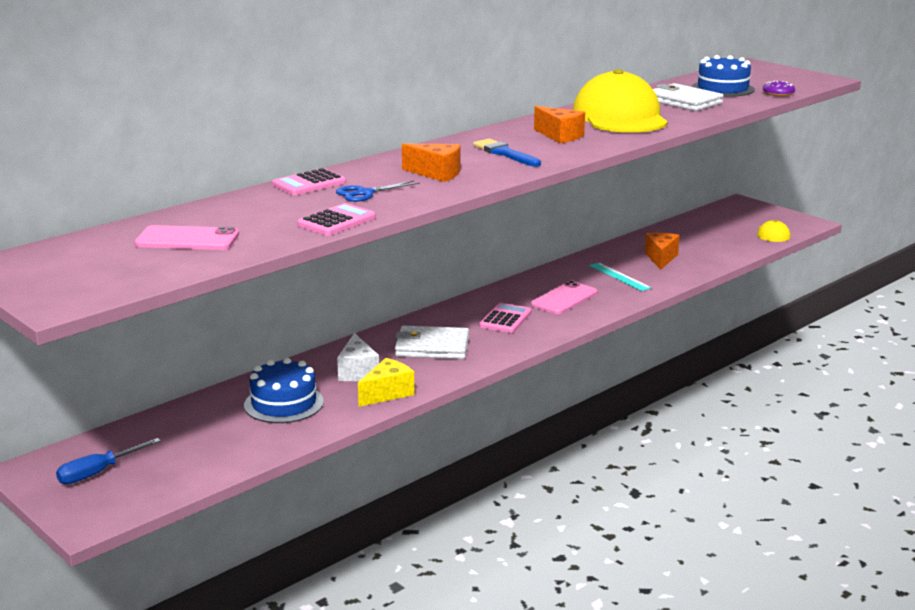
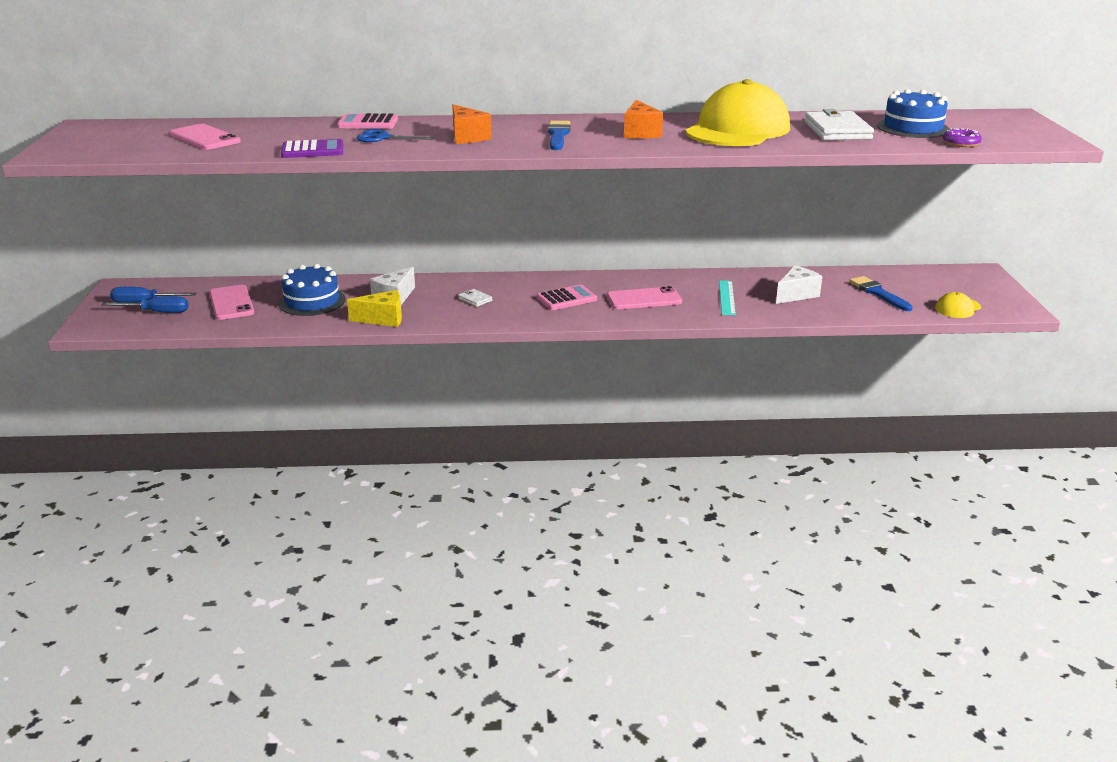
camera: 40 degrees right, 5 degrees up
(136, 476) = (157, 312): none -> blue screwdriver
(201, 436) = (231, 303): none -> pink phone
(336, 221) = (312, 150): pink calculator -> purple calculator
(432, 347) = (475, 299): white wallet -> white wallet, size x0.45
(661, 258) = (796, 295): orange cheese -> white cheese
(708, 239) = (878, 293): none -> blue brush

